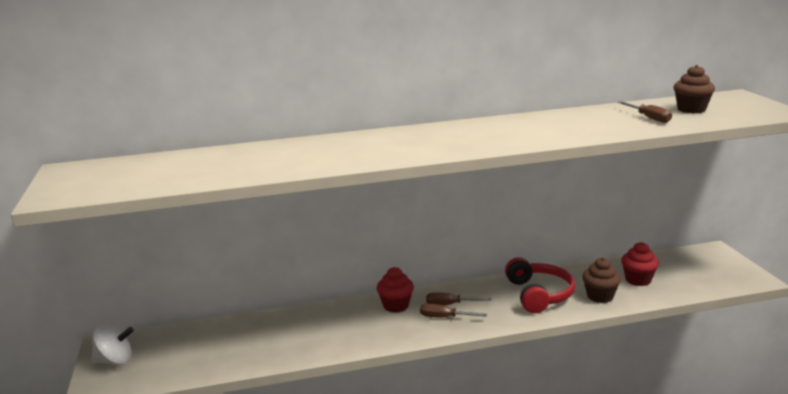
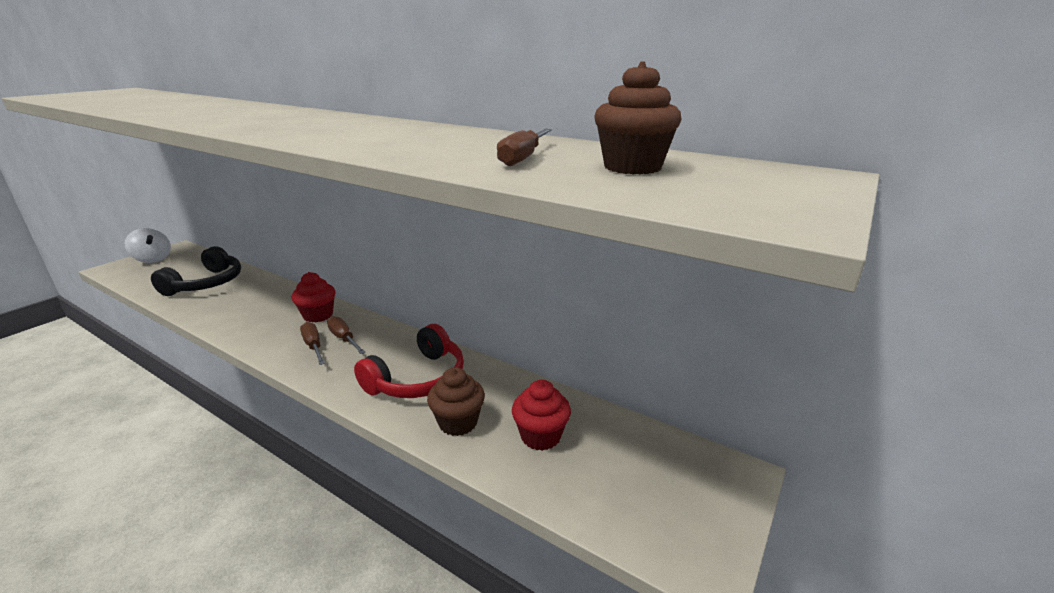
camera: 45 degrees right, 5 degrees up
(242, 341) = (206, 283): none -> black headphones

